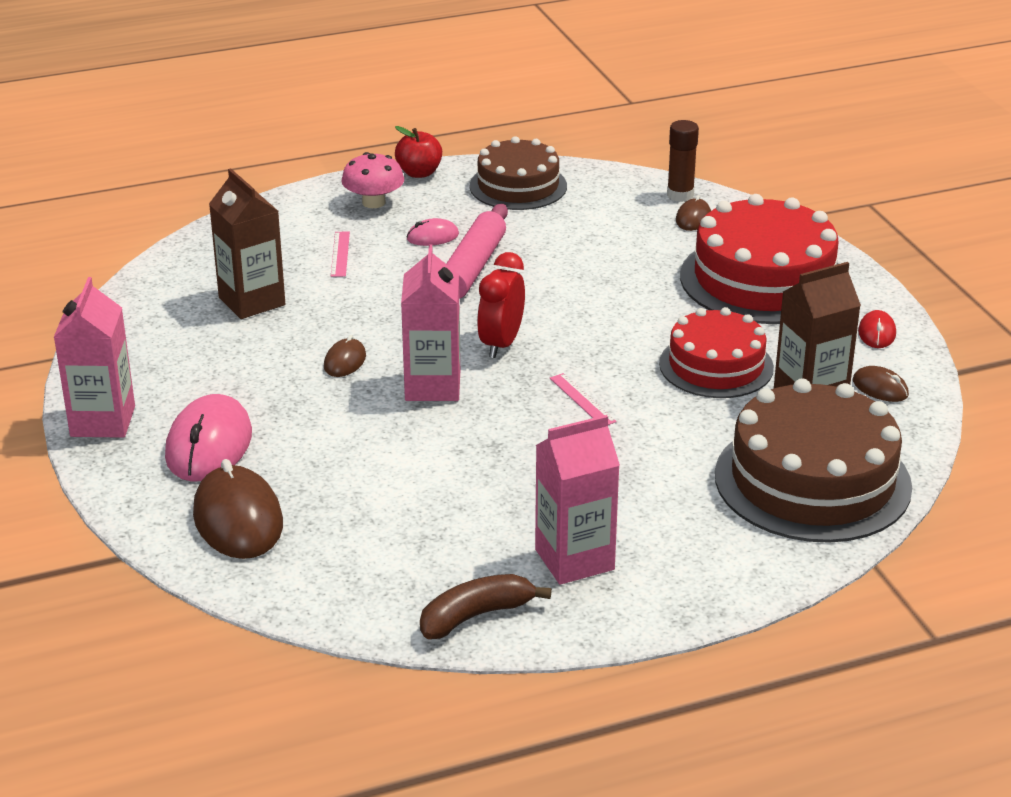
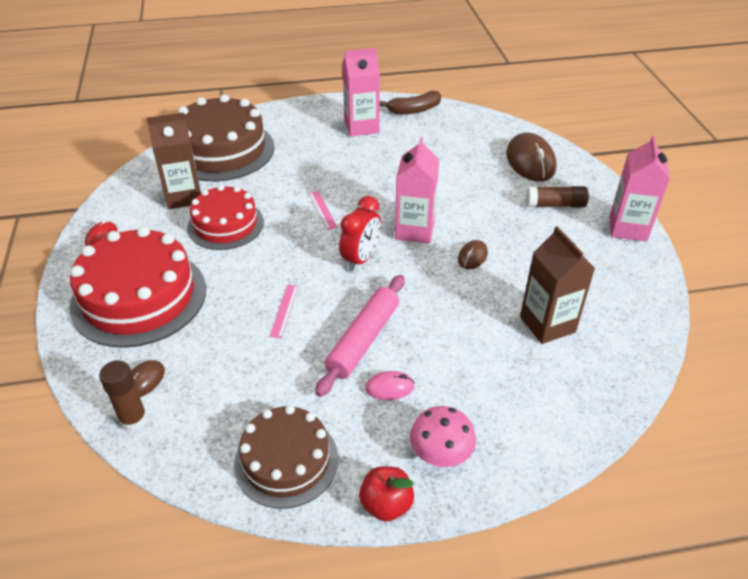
camera: 170 degrees left, 10 degrees up
(209, 445) = (555, 205): pink mouse -> brown glue stick
(340, 254) = (475, 374): pink ruler -> pink ruler (284, 310)
(880, 388) = (137, 198): brown mouse -> none

